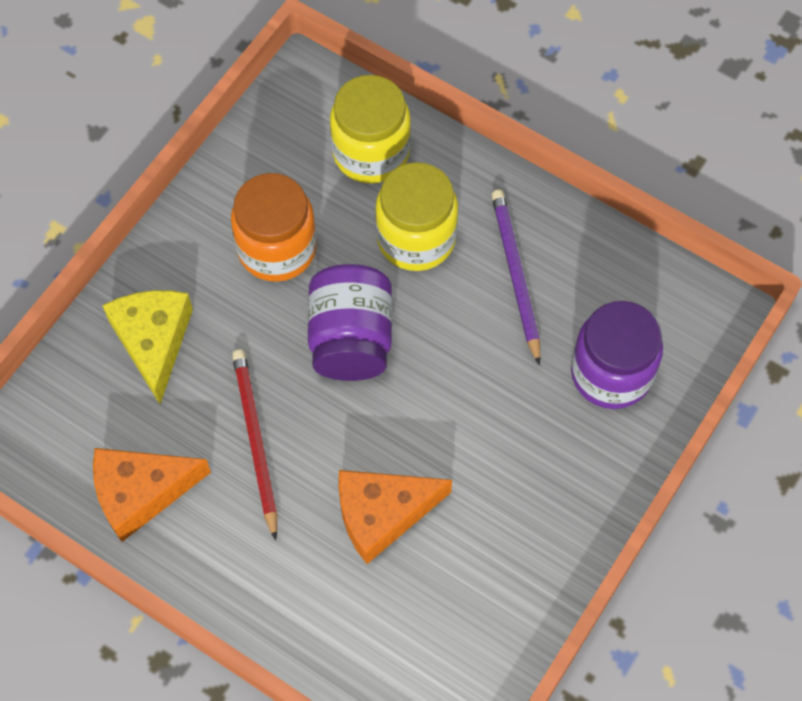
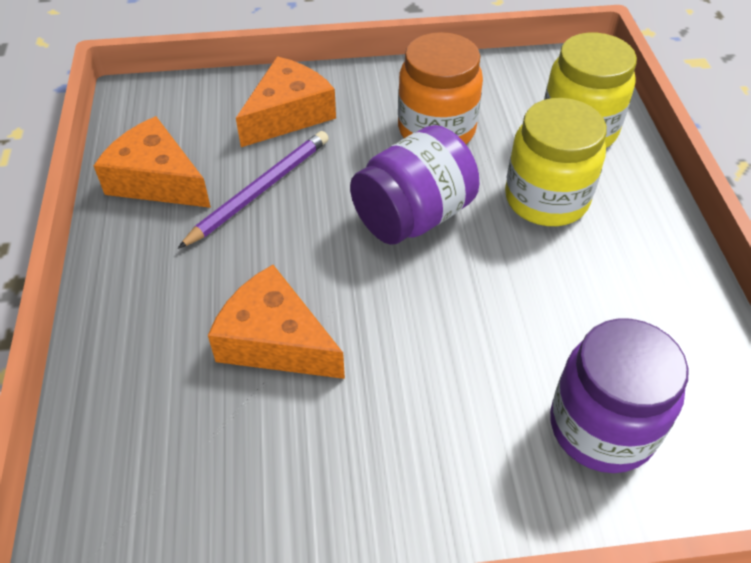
camera: 50 degrees right, 15 degrees down
(153, 341) = (288, 114): yellow cheese -> orange cheese
(255, 441) = (263, 216): red pencil -> none
(515, 275) = (600, 284): purple pencil -> purple pencil (260, 190)

